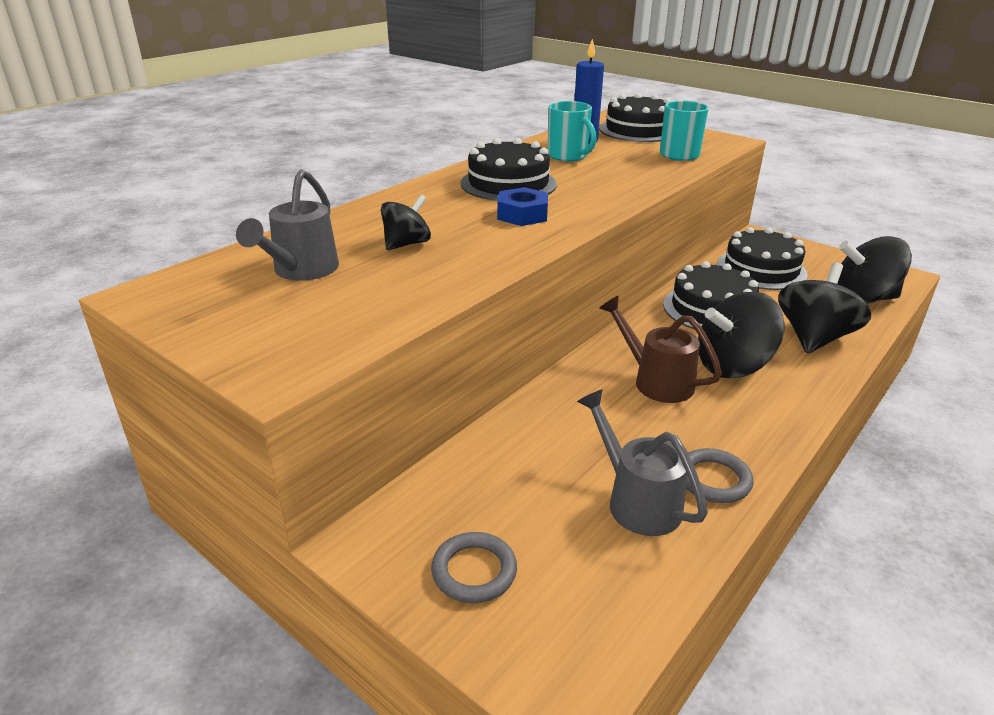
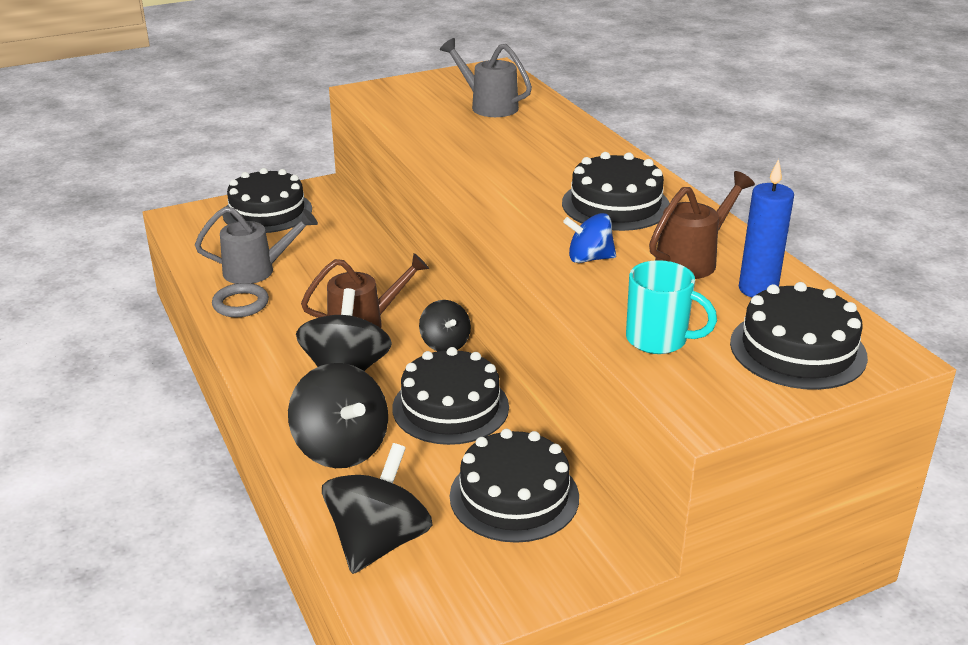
camera: 115 degrees right, 0 degrees up
(406, 244) = (504, 140): black spinning top -> black spinning top (445, 344)
(474, 571) = (267, 211): grey ring -> black cake
(522, 215) = (526, 193): blue nut -> none
(568, 156) = (692, 260): turquoise mug -> brown watering can
(607, 180) = (589, 258): none -> blue spinning top

